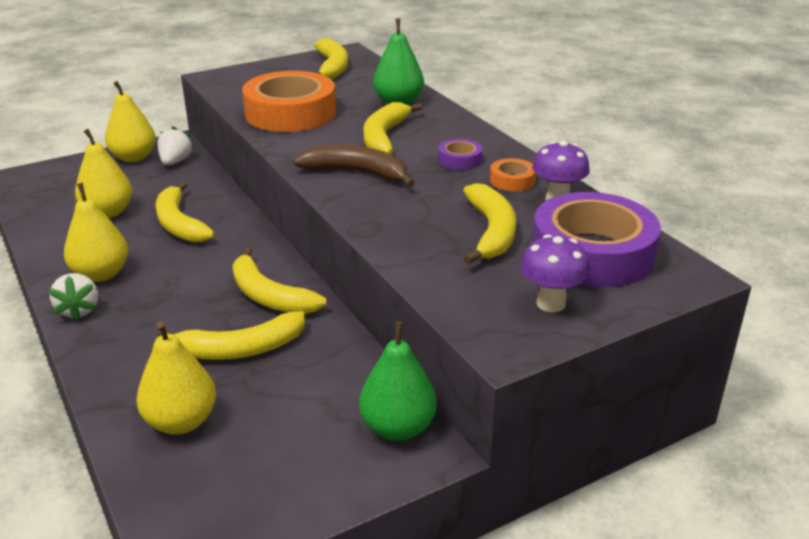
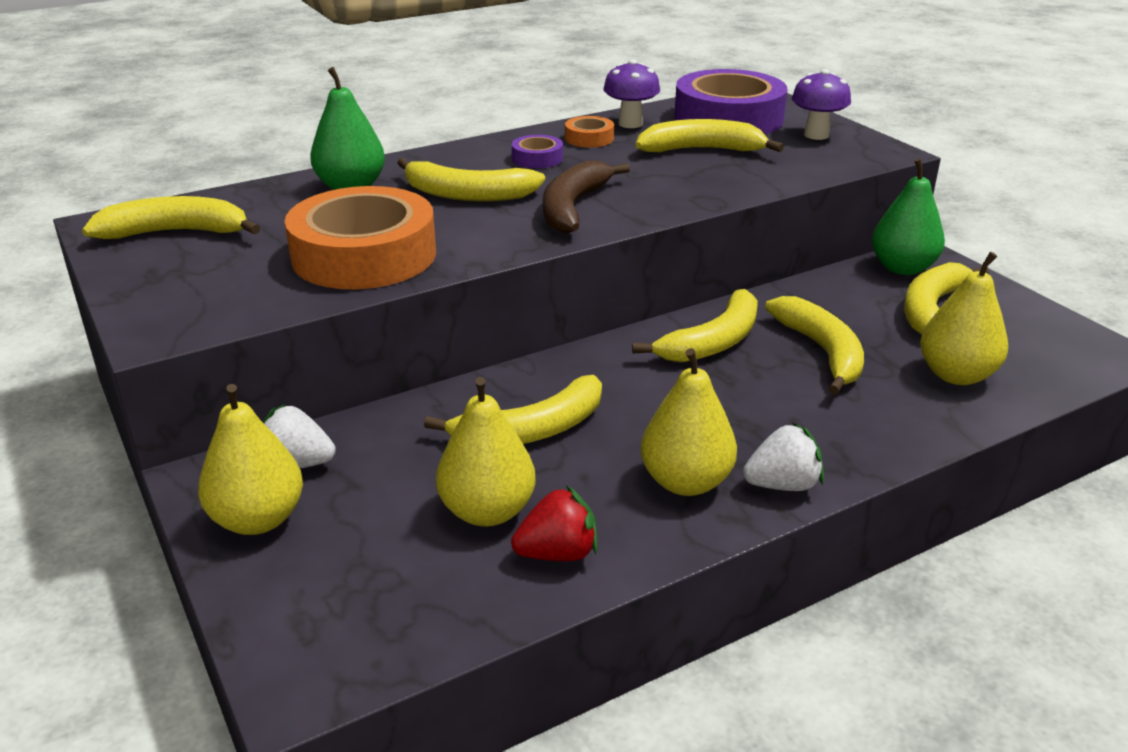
camera: 90 degrees left, 0 degrees up
(61, 232) = (558, 553): none -> red strawberry
(306, 432) = (931, 308): none -> yellow banana

